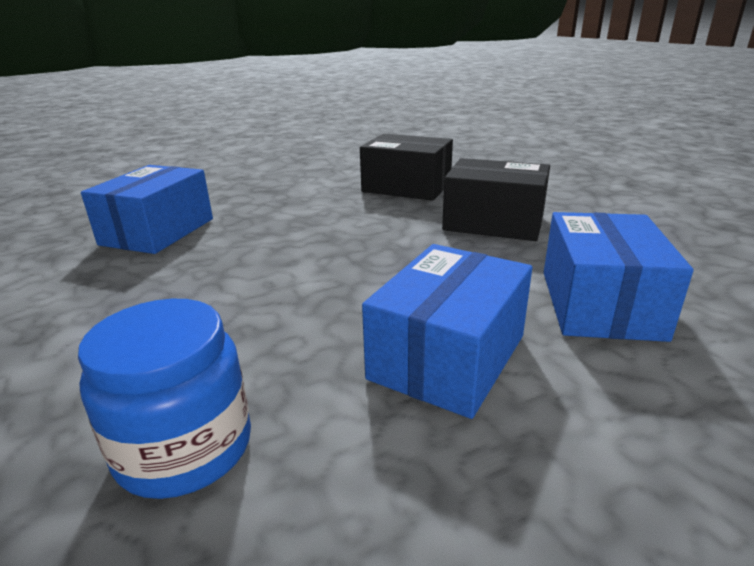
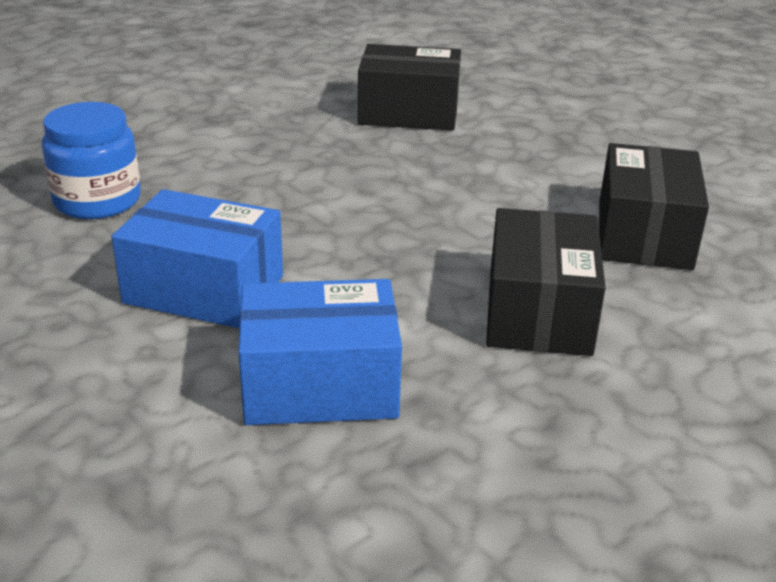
camera: 75 degrees right, 5 degrees up
(158, 231) = (408, 113): blue box -> black box

